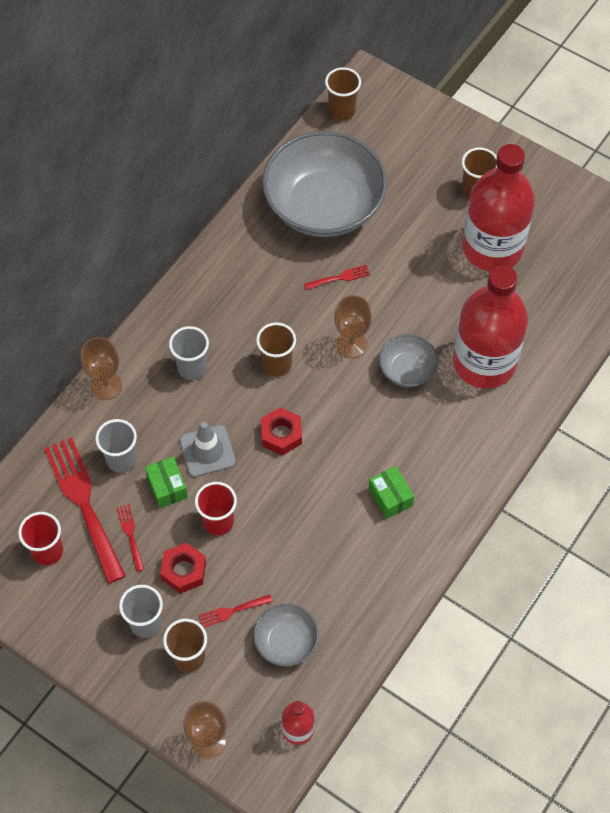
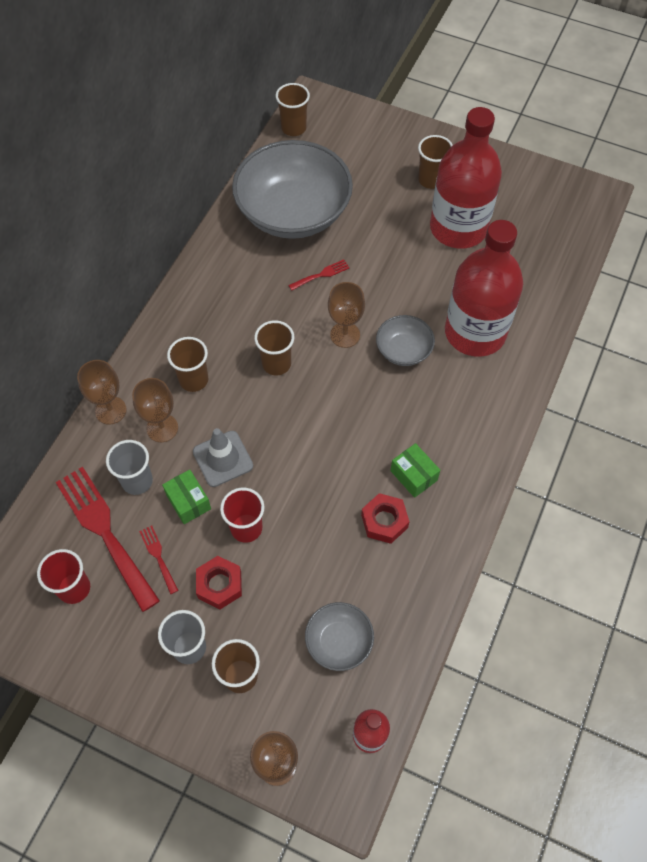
camera: 10 degrees left, 0 degrees up
(153, 411) = (162, 428): none -> brown goblet
(192, 368) = (193, 380): grey cup -> brown cup
(232, 611) = (277, 619): red fork -> none
(281, 434) = (294, 431): red nut -> red nut (384, 521)

